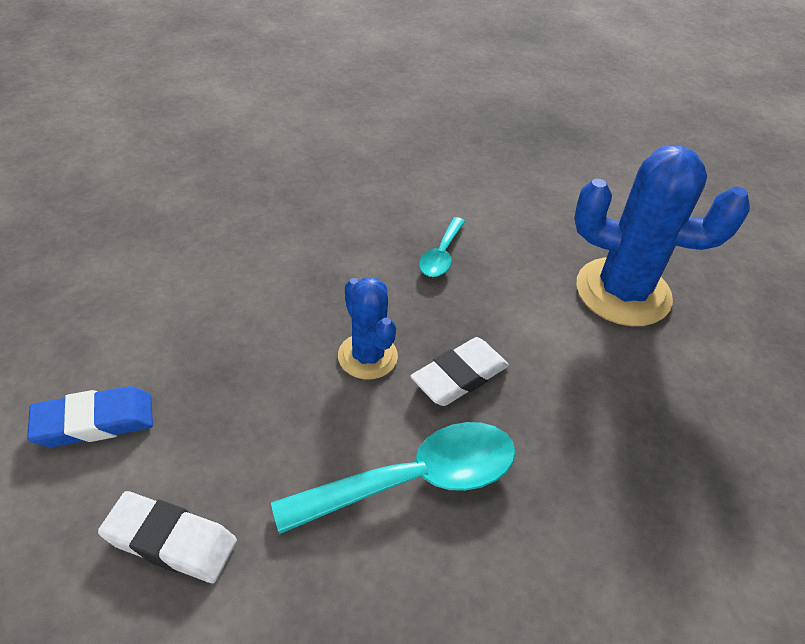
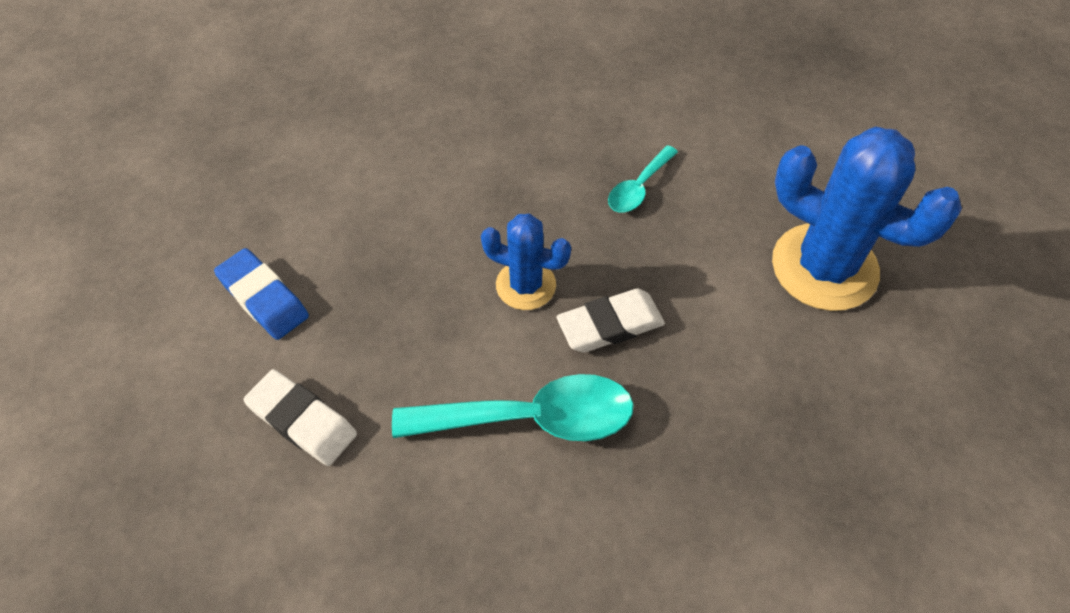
camera: 20 degrees right, 10 degrees up
(94, 422) = (263, 298): blue eraser -> blue eraser turned 45 degrees clockwise
(367, 356) = (526, 285): blue cactus -> blue cactus turned 60 degrees counterclockwise

